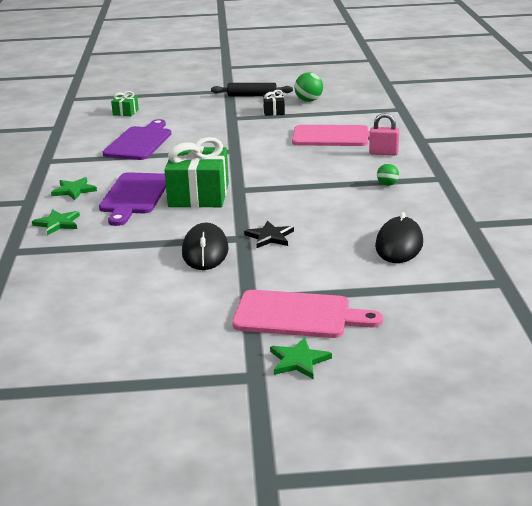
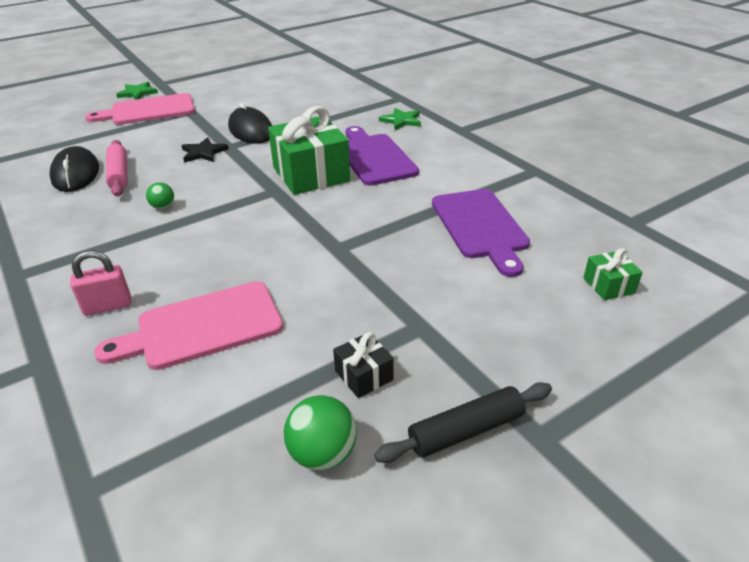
camera: 150 degrees right, 10 degrees up
(74, 190) = (441, 148): green star -> none
(357, 233) = (119, 174): none -> pink rolling pin
(387, 184) = (95, 244): green ball -> green ball (163, 207)

